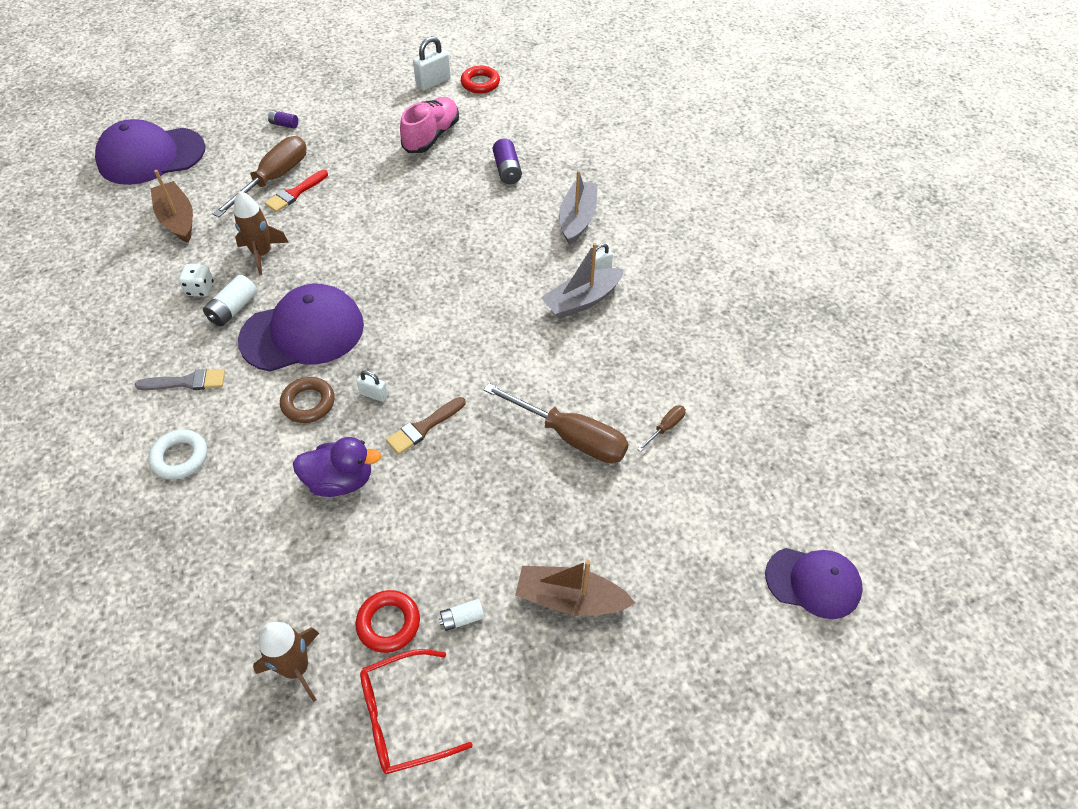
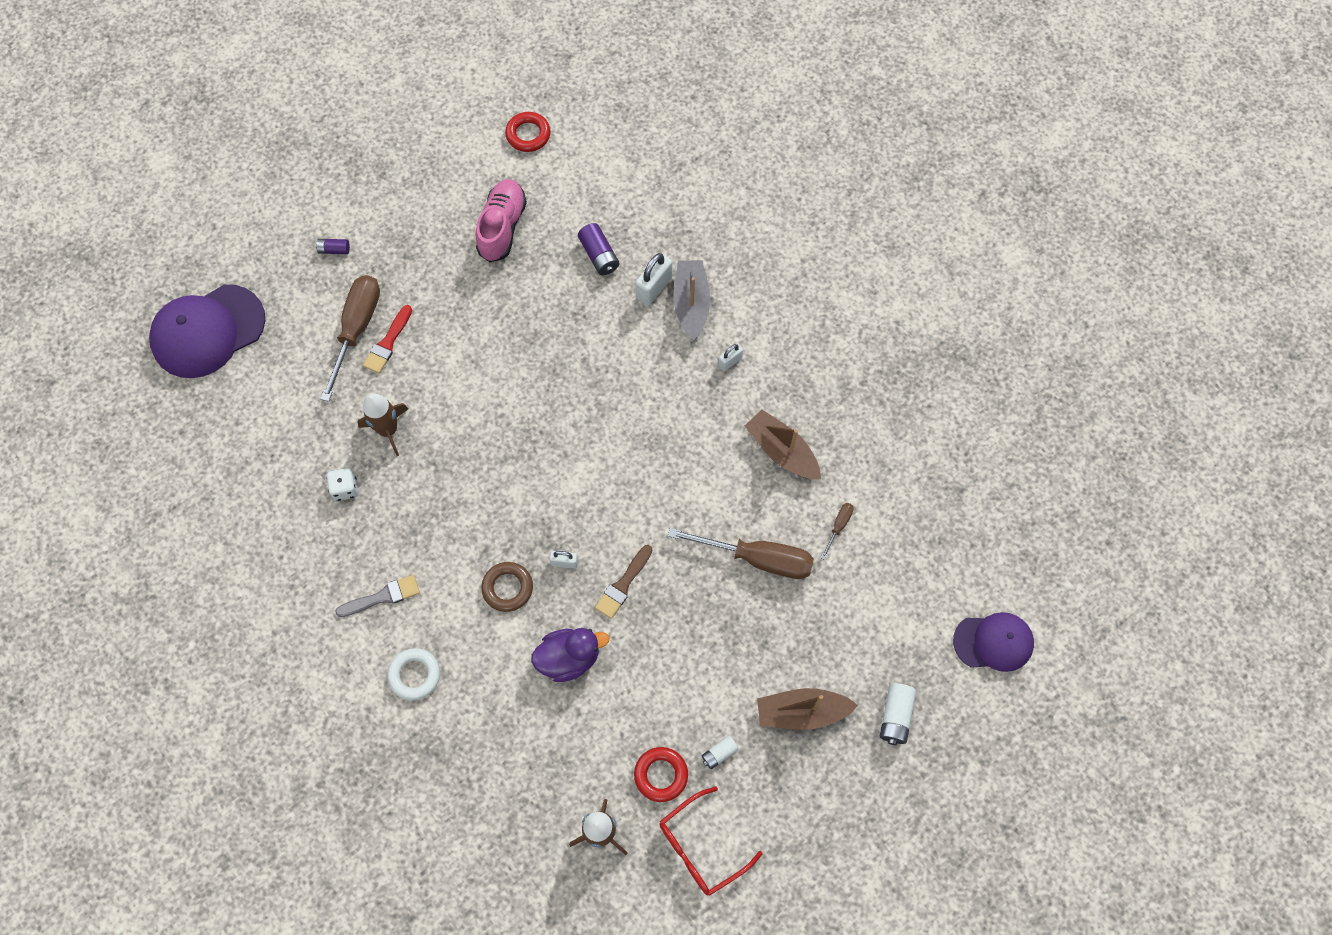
camera: 15 degrees left, 15 degrees up
(177, 219) = (279, 409): brown boat -> brown boat (782, 451)
(233, 309) = (389, 503): white battery -> white battery (895, 716)
(303, 332) = (469, 512): purple cap -> none
(433, 82) = (475, 145): white padlock -> white padlock (654, 288)
(582, 300) = (725, 404): grey boat -> none

